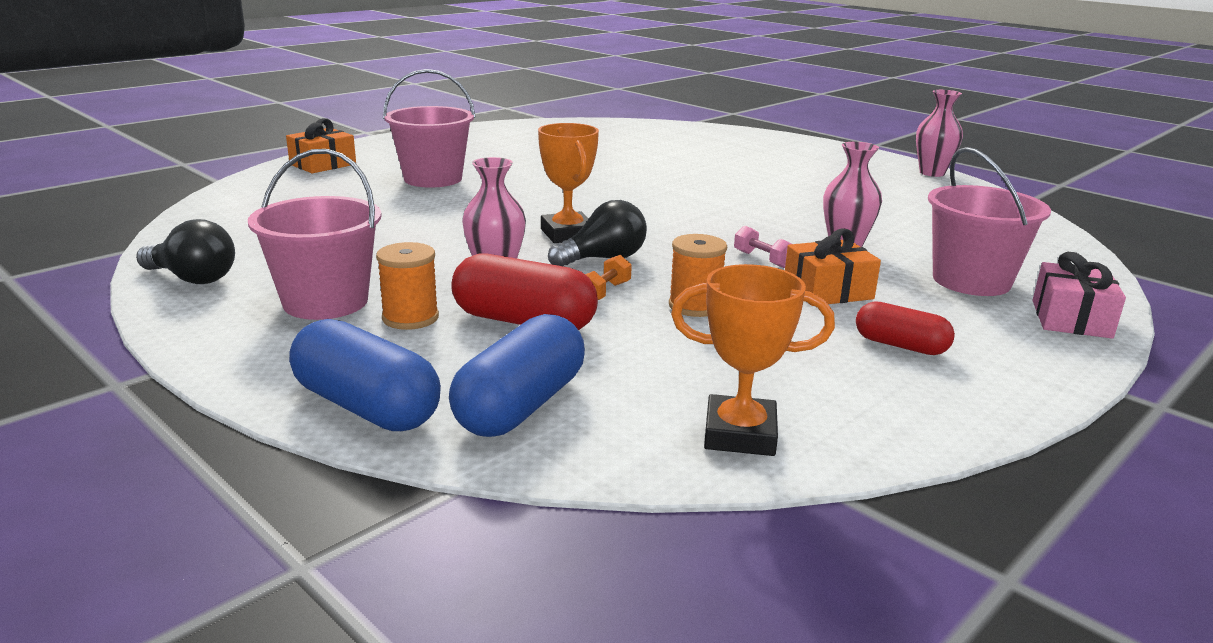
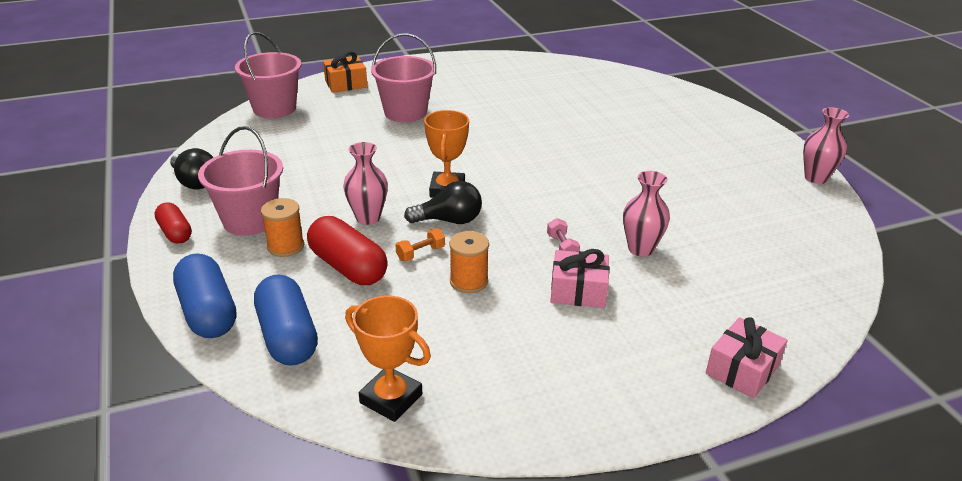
camera: 25 degrees right, 10 degrees up
(521, 406) = (288, 336): blue capsule -> blue capsule turned 75 degrees counterclockwise
(828, 291) = (578, 291): orange gift -> pink gift
(900, 346) = (575, 357): red capsule -> red capsule (175, 233)
(971, 281) = (704, 309): pink bucket -> pink bucket (274, 108)

